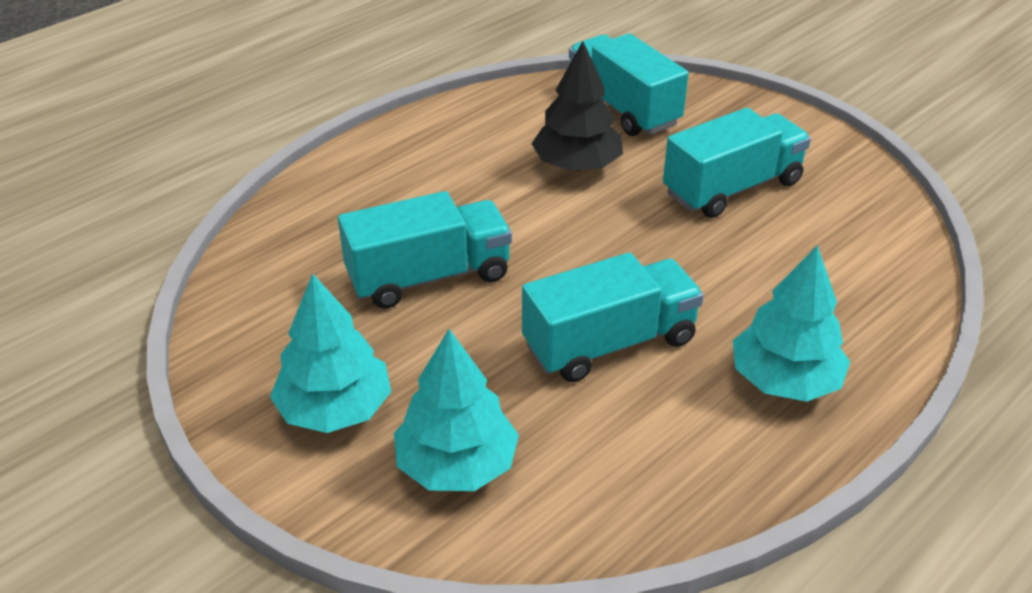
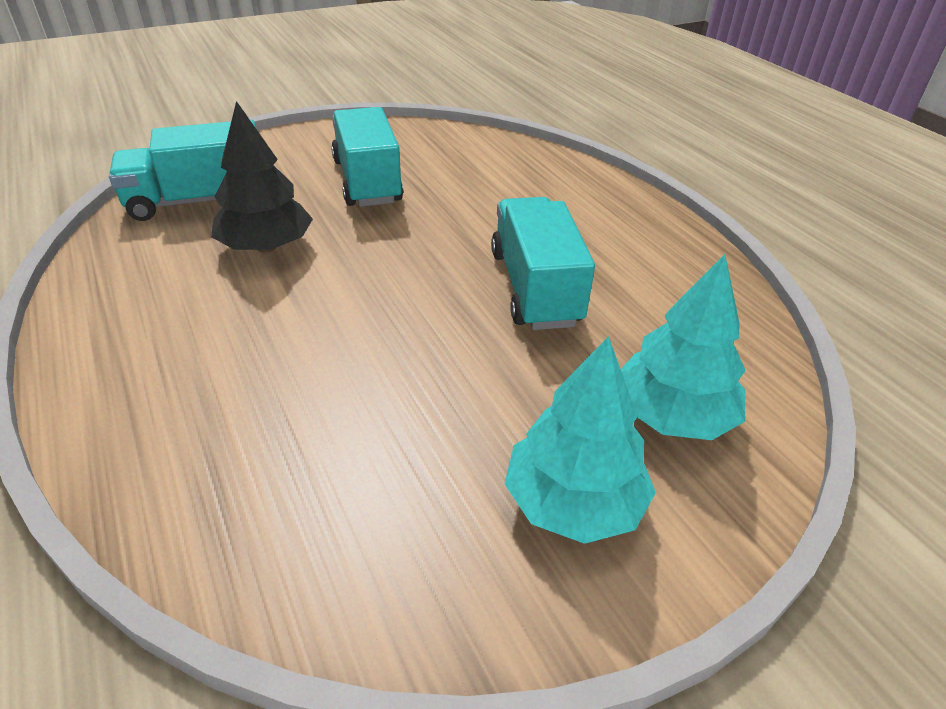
camera: 75 degrees left, 0 degrees up
(429, 276) = (380, 383): turquoise truck -> none
(784, 380) = (604, 220): turquoise tree -> none

